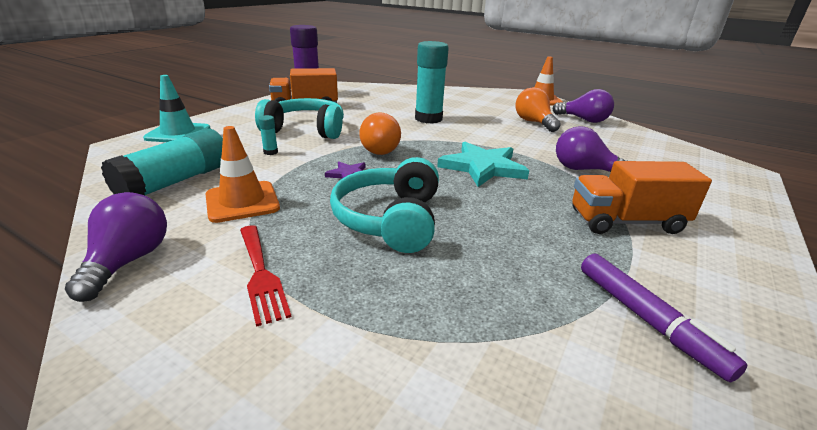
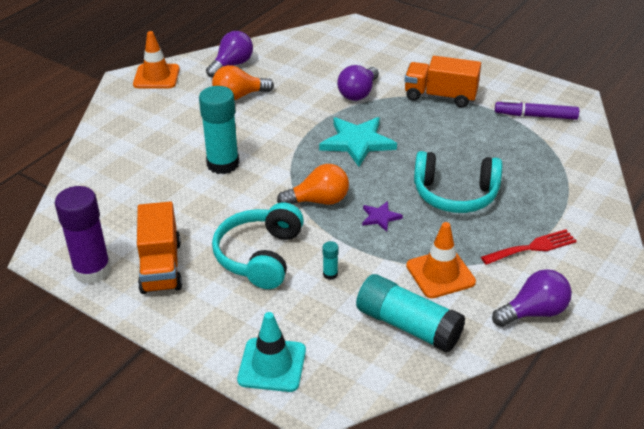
camera: 85 degrees left, 10 degrees up
(128, 261) = (533, 312): purple light bulb -> purple light bulb turned 150 degrees clockwise
(626, 222) = (440, 96): orange truck -> orange truck turned 105 degrees clockwise
(647, 320) = (535, 116): purple marker -> purple marker turned 150 degrees counterclockwise

